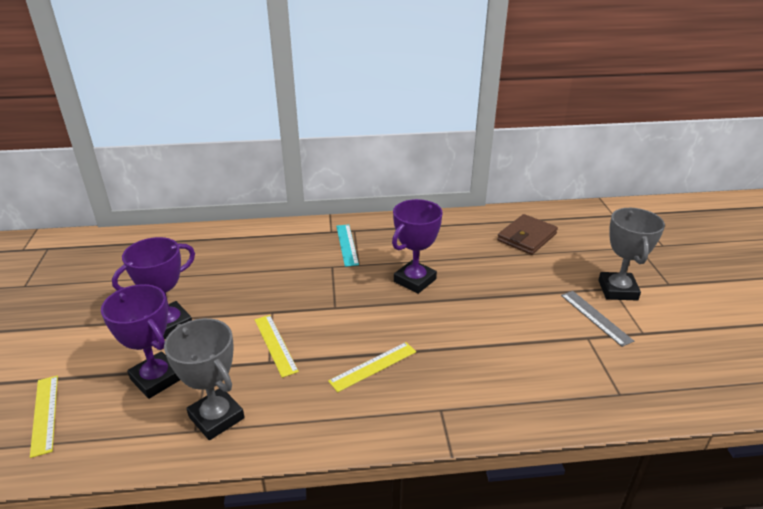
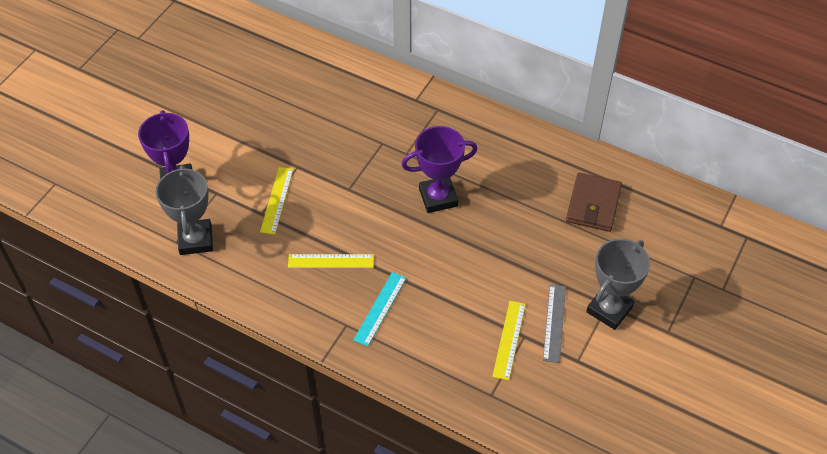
camera: 35 degrees right, 20 degrees up
(45, 414) = (96, 174): yellow ruler -> yellow ruler (509, 340)
(170, 324) = (216, 137): purple trophy -> none
(347, 244) = (416, 124): turquoise ruler -> turquoise ruler (380, 308)
(527, 237) = (593, 205): brown wallet -> brown wallet turned 60 degrees counterclockwise

